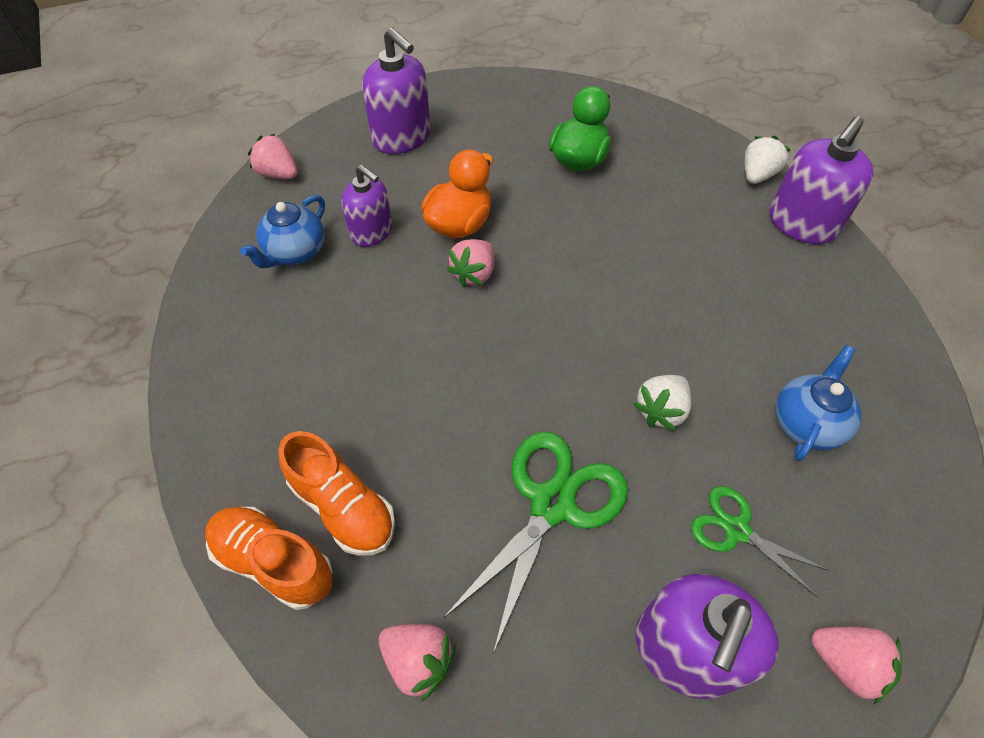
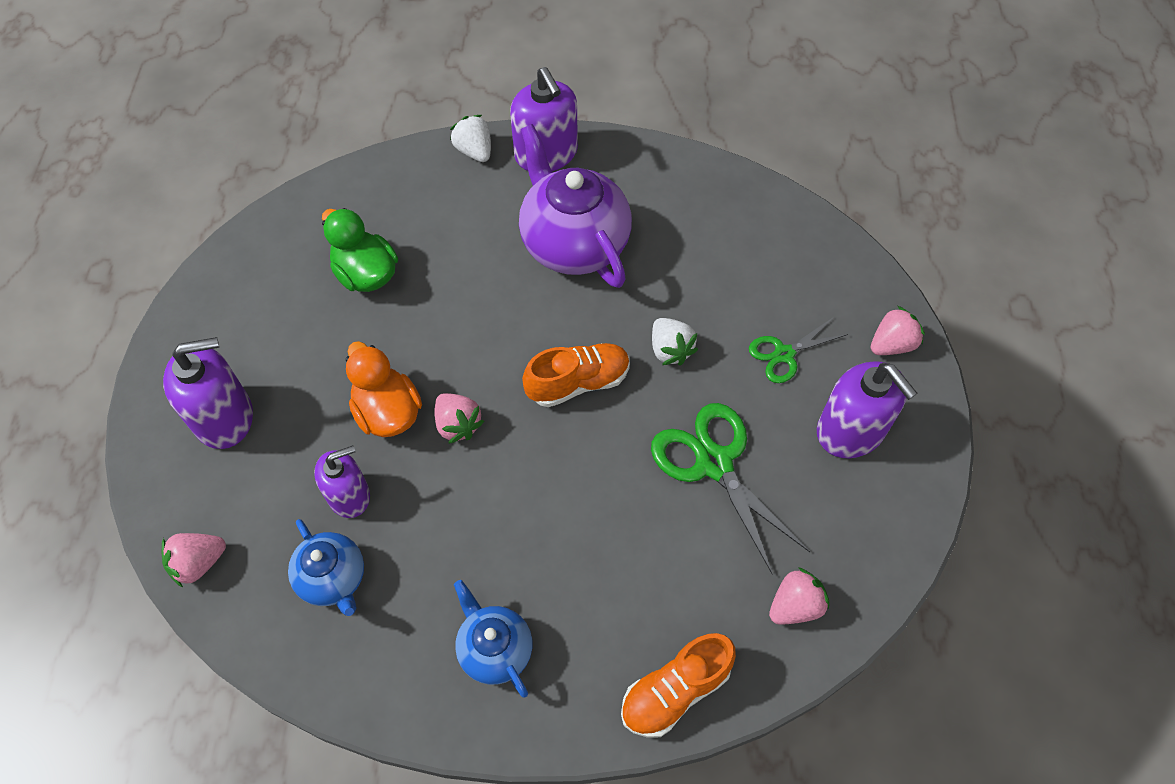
camera: 65 degrees left, 5 degrees up
(343, 507) = (648, 620): orange shoe -> orange shoe (578, 382)
(721, 282) = (573, 243): none -> purple teapot
(806, 423) = (724, 264): blue teapot -> blue teapot (494, 649)

